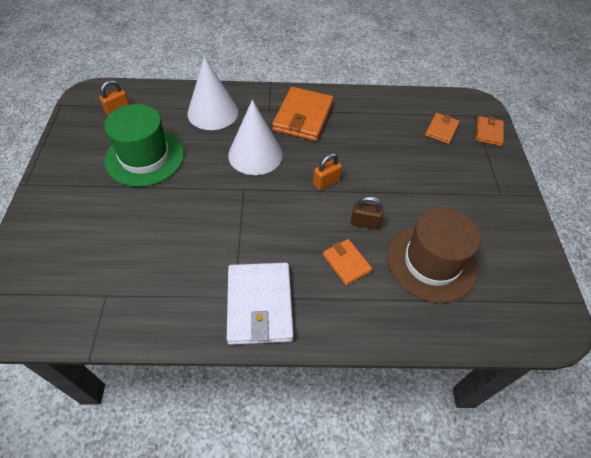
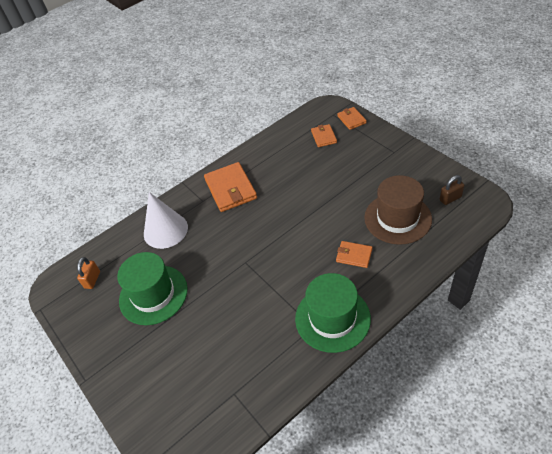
camera: 30 degrees left, 5 degrees down
(255, 154) = (227, 235): white cone -> none
(259, 305) = (332, 318): white wallet -> green hat
(326, 182) = (291, 219): orange padlock -> none
(364, 223) = (339, 225): brown padlock -> brown padlock (450, 198)

